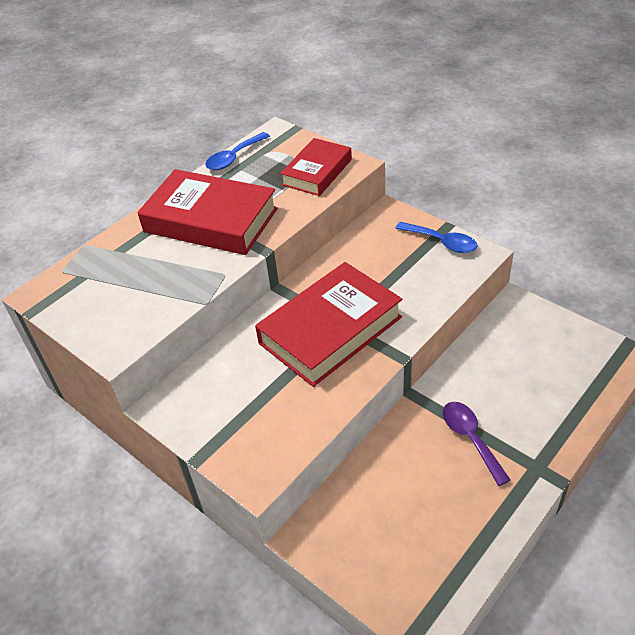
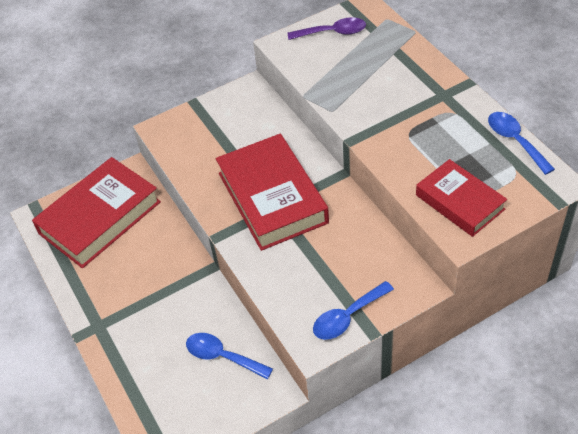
camera: 110 degrees right, 5 degrees up
(210, 220) = (412, 111): red book -> red book (100, 217)
(470, 438) = (148, 291): purple spoon -> purple spoon (333, 32)
(505, 349) = (222, 356): none -> blue spoon

